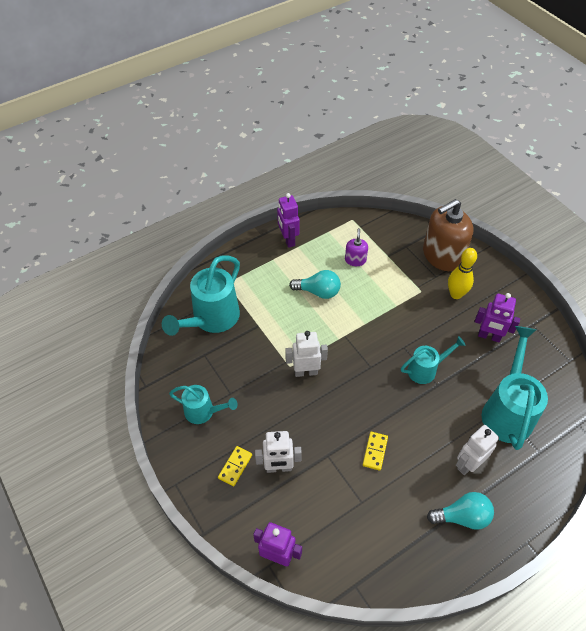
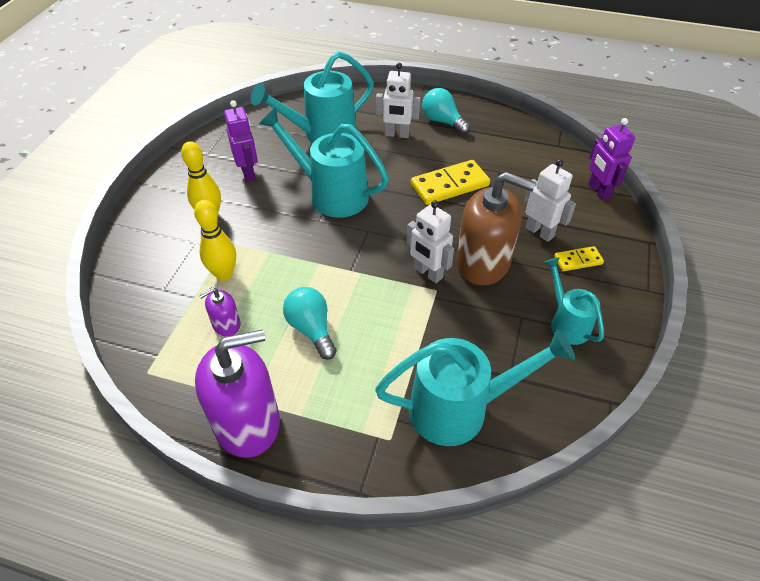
camera: 130 degrees left, 5 degrees down
(288, 240) = (247, 422): purple robot -> purple soap dispenser
(375, 451) = (449, 185): yellow domino -> yellow domino, size x1.83
(395, 276) = (224, 274): none -> yellow bowling pin
(426, 370) = (331, 194): turquoise watering can -> turquoise watering can, size x1.74
(442, 255) = (154, 252): brown soap dispenser -> brown soap dispenser (483, 263)

